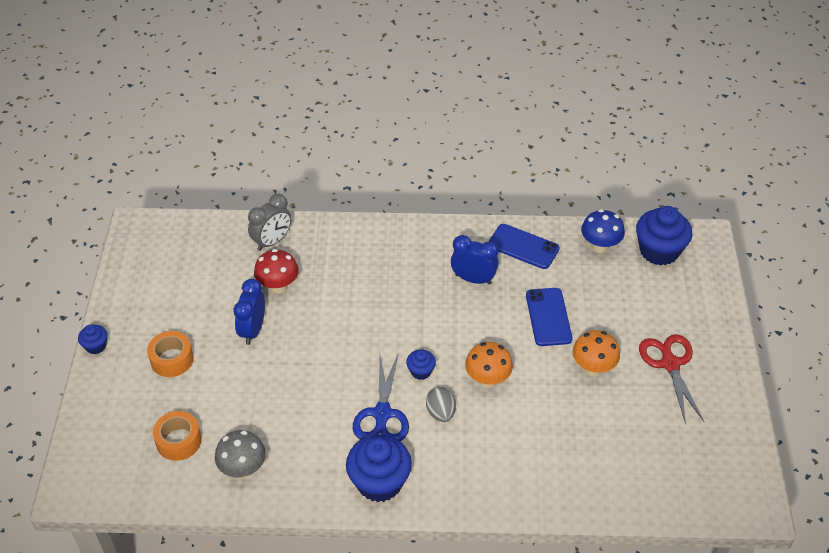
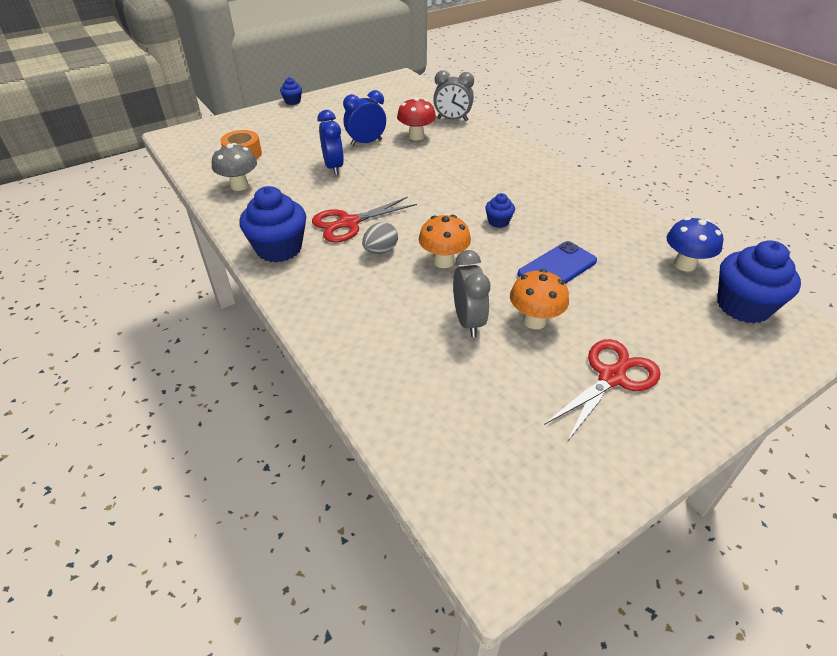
camera: 55 degrees right, 5 degrees down
(172, 359) = (308, 126): orange tape -> none
(382, 413) = (349, 223): blue scissors -> red scissors
(421, 371) = (412, 224): blue cupcake -> blue cupcake (498, 222)
(473, 279) = (540, 211): blue clock -> blue clock (334, 167)
(523, 247) = (613, 222): blue phone -> none
(566, 406) = (468, 321): none -> grey clock

